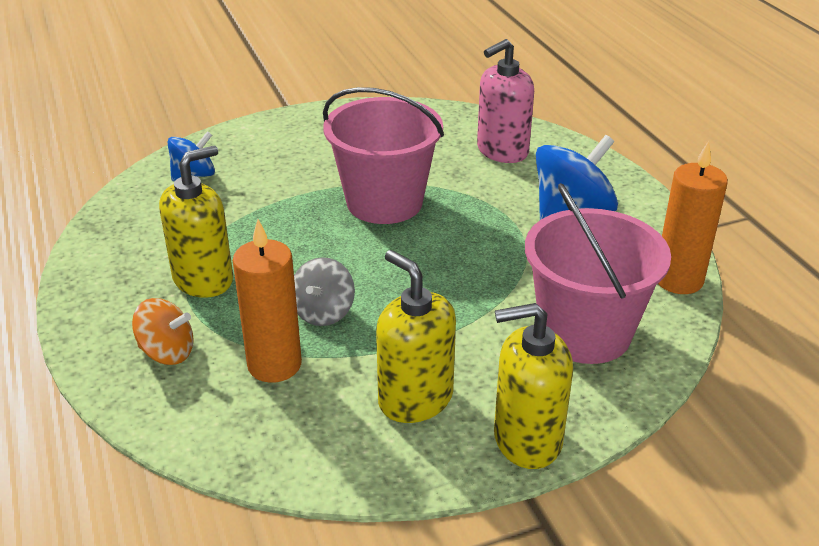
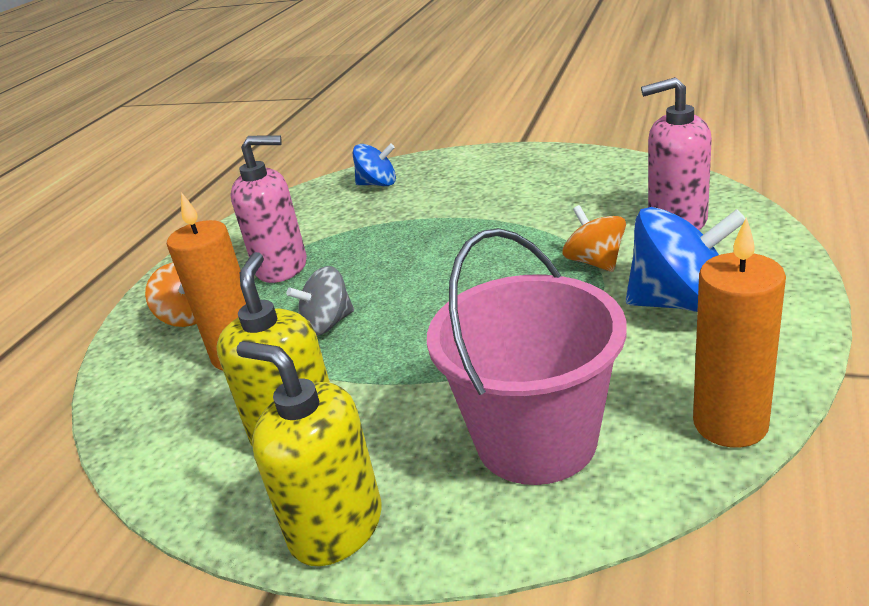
camera: 45 degrees right, 5 degrees down
(203, 279) = (282, 267): yellow soap dispenser -> pink soap dispenser
(384, 202) = (498, 242): pink bucket -> none
(480, 199) = (595, 262): none -> orange spinning top

